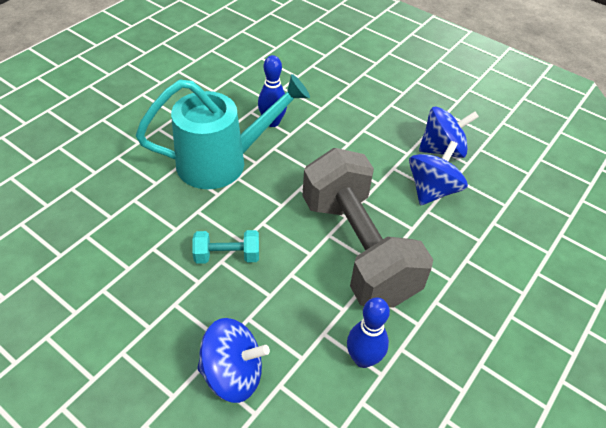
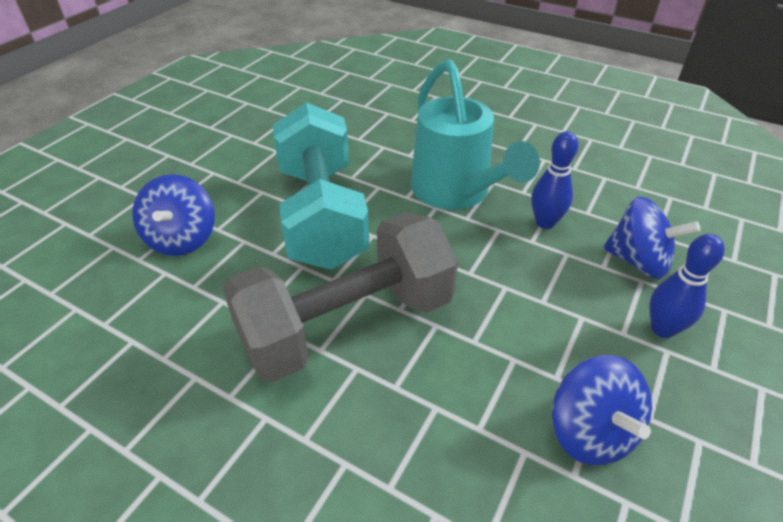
camera: 85 degrees right, 5 degrees down
(227, 256) = (321, 215): turquoise dumbbell -> turquoise dumbbell, size x2.45
(363, 359) = (185, 339): blue bowling pin -> blue bowling pin (662, 329)
(432, 190) = (483, 414): blue spinning top -> blue spinning top (638, 261)

